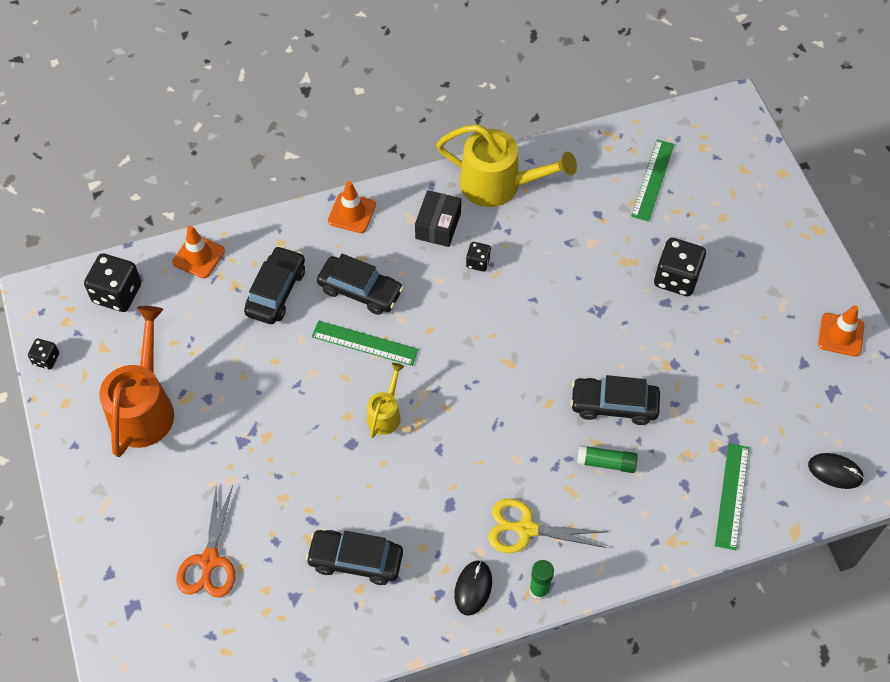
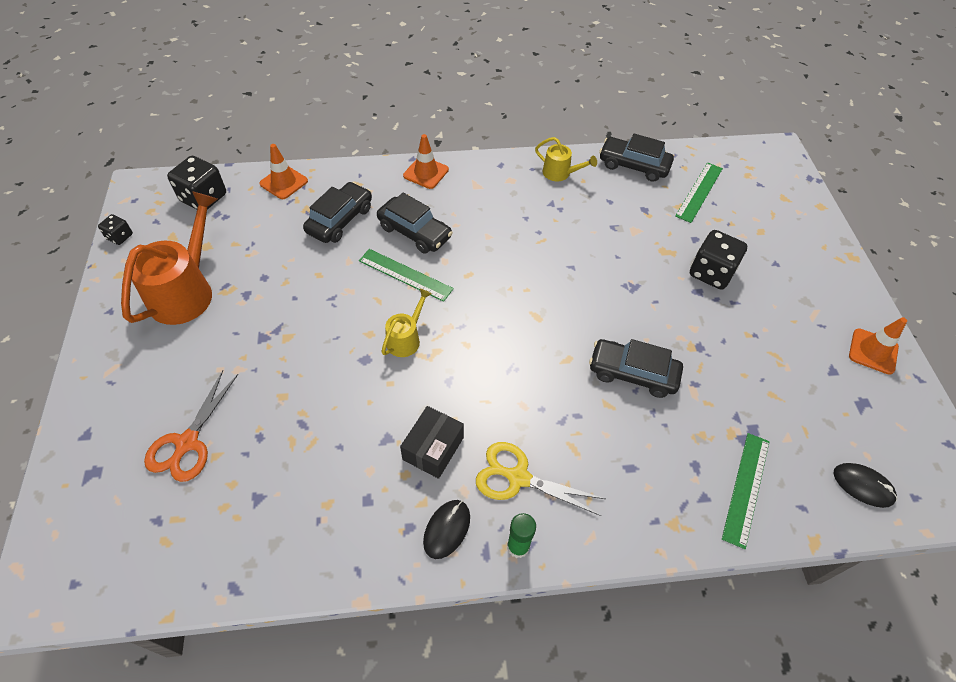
camera: 10 degrees right, 5 degrees down
(355, 560) = (333, 473): black car -> black car (633, 165)
(438, 226) = (498, 194): black box -> black box (433, 448)
(478, 262) = (527, 228): black dice -> none
(499, 185) = (560, 173): yellow watering can -> yellow watering can, size x0.52
(606, 463) = (615, 427): green glue stick -> none

